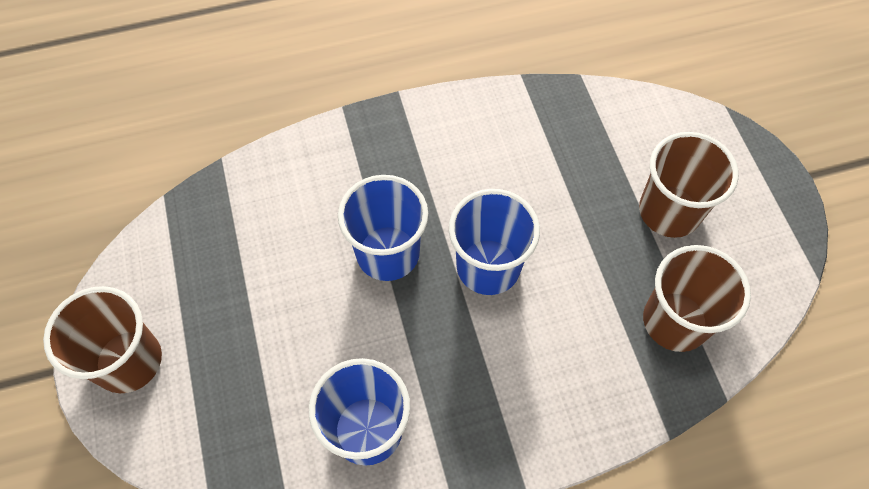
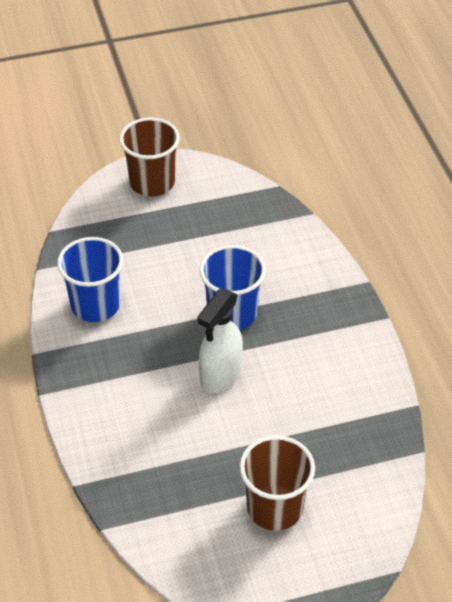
camera: 90 degrees right, 15 degrees down
(488, 267) = (220, 375): blue cup -> white spray bottle
(675, 321) = (169, 500): brown cup -> none

